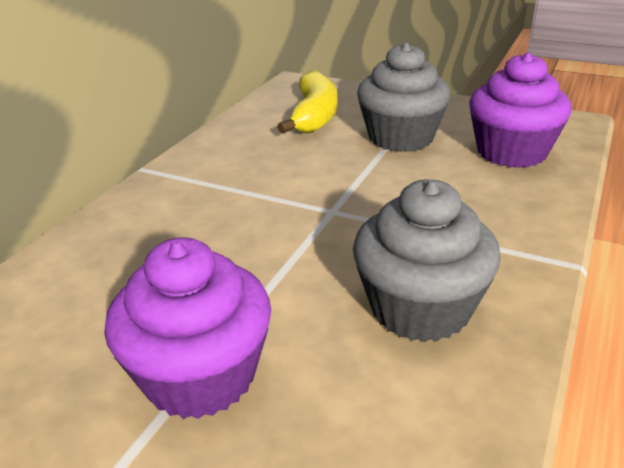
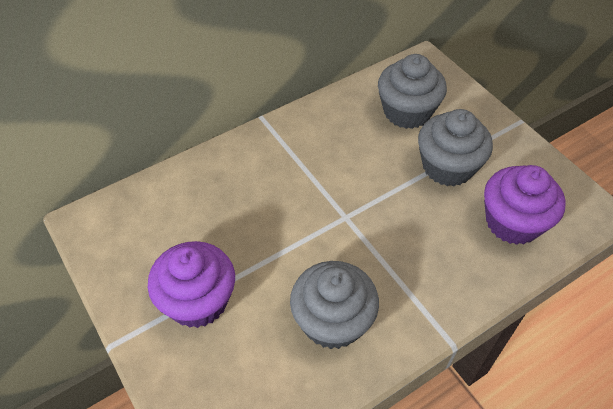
camera: 30 degrees right, 20 degrees up
(314, 116) = (407, 112): yellow banana -> grey cupcake

